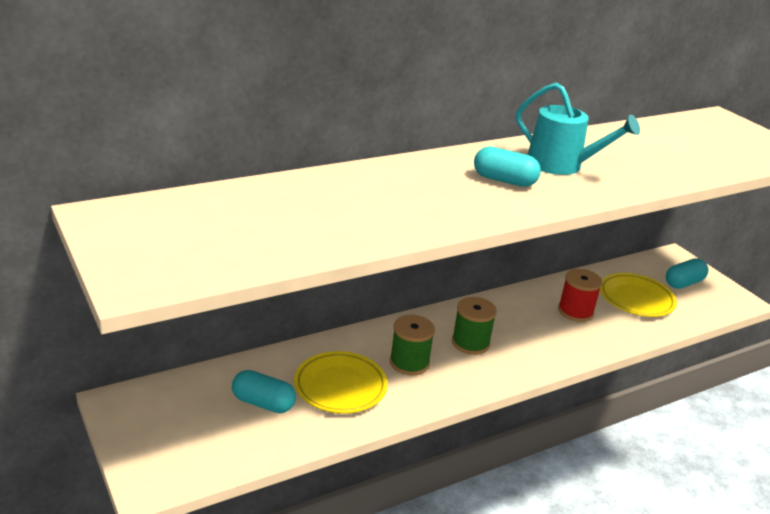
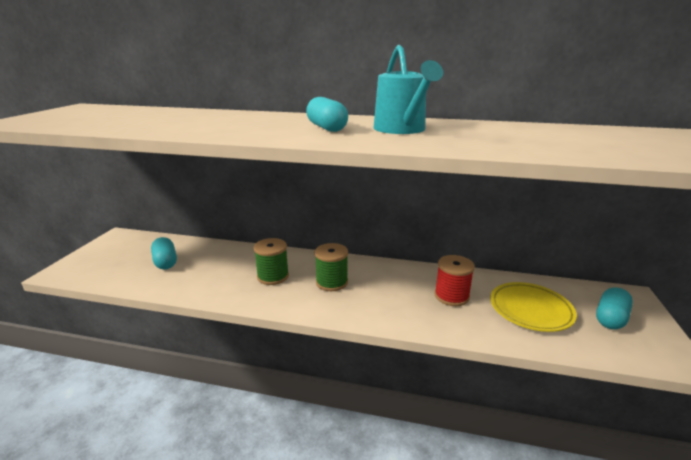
camera: 45 degrees right, 5 degrees down
(340, 387) = (213, 271): yellow plate -> none
(683, 283) = (610, 318): turquoise capsule -> turquoise capsule turned 60 degrees counterclockwise

